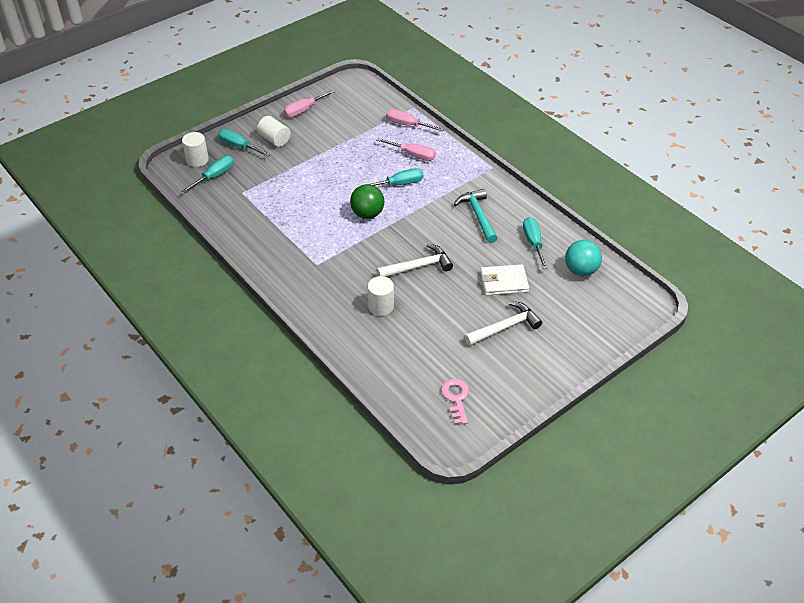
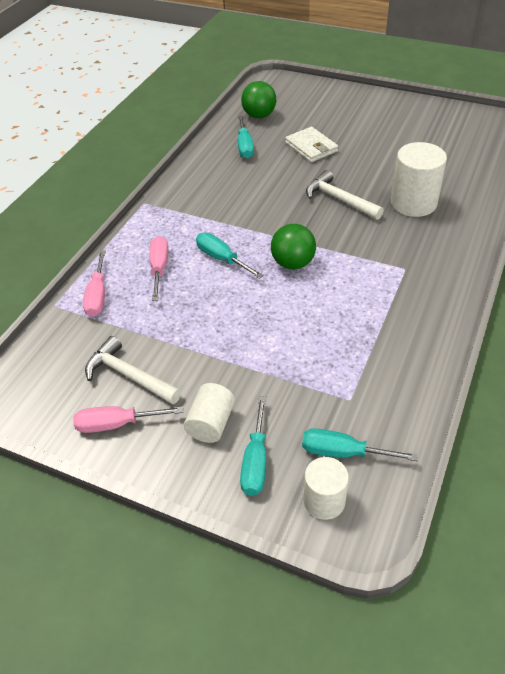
camera: 115 degrees left, 0 degrees up
(304, 110) = (116, 424): pink screwdriver -> pink screwdriver turned 150 degrees clockwise
(381, 306) = (413, 203): white cylinder -> white cylinder, size x1.62
(456, 398) = (463, 132): pink key -> none
(478, 216) = (232, 188): turquoise hammer -> none
(505, 327) = (364, 132): white hammer -> white hammer (129, 375)
(533, 243) = (245, 146): turquoise screwdriver -> turquoise screwdriver turned 60 degrees counterclockwise
(581, 270) = (259, 115): turquoise ball -> green ball

